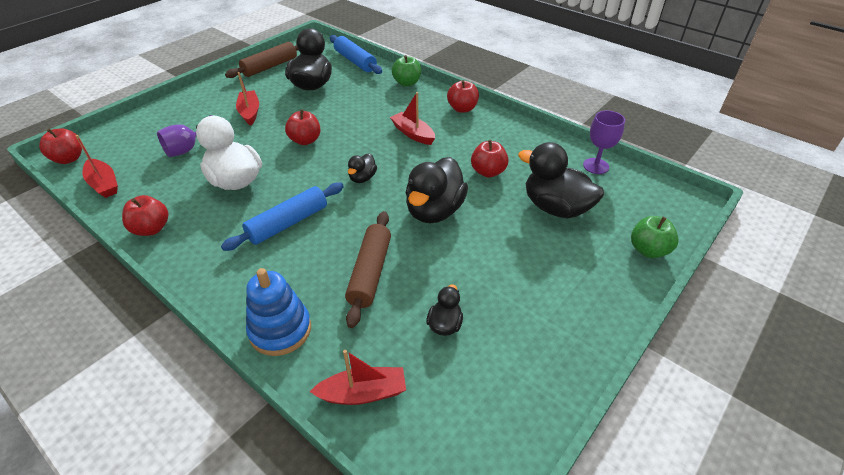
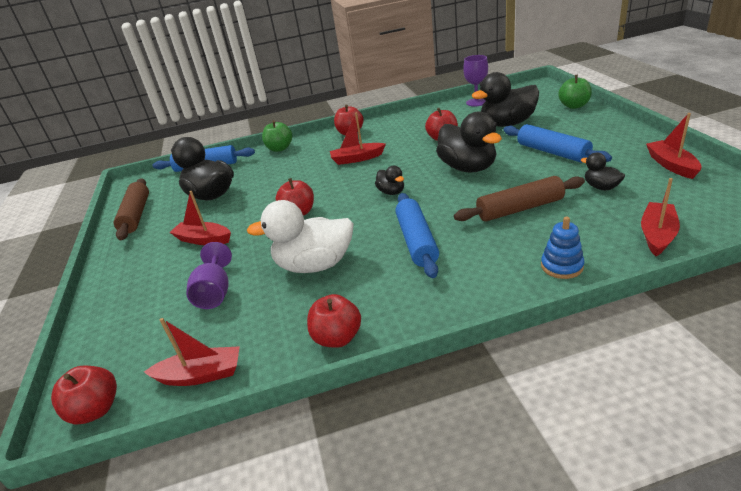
camera: 50 degrees left, 10 degrees down
(280, 330) = (562, 266): blue stacking toy -> blue stacking toy, size x0.65
(370, 272) = (520, 209): brown rolling pin -> brown rolling pin turned 60 degrees counterclockwise
(506, 264) = (552, 152): none -> blue rolling pin
(534, 379) = (671, 165): none -> red boat

